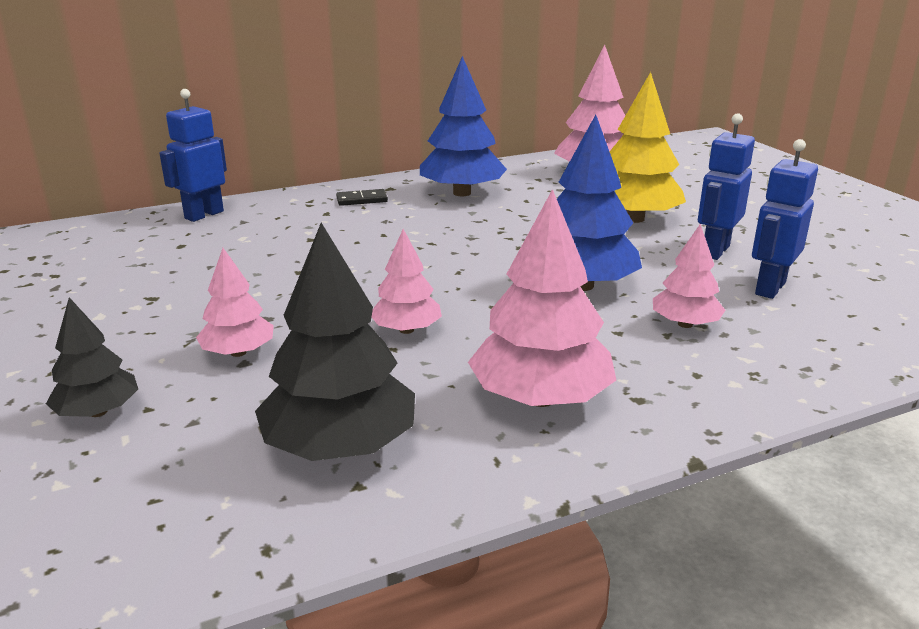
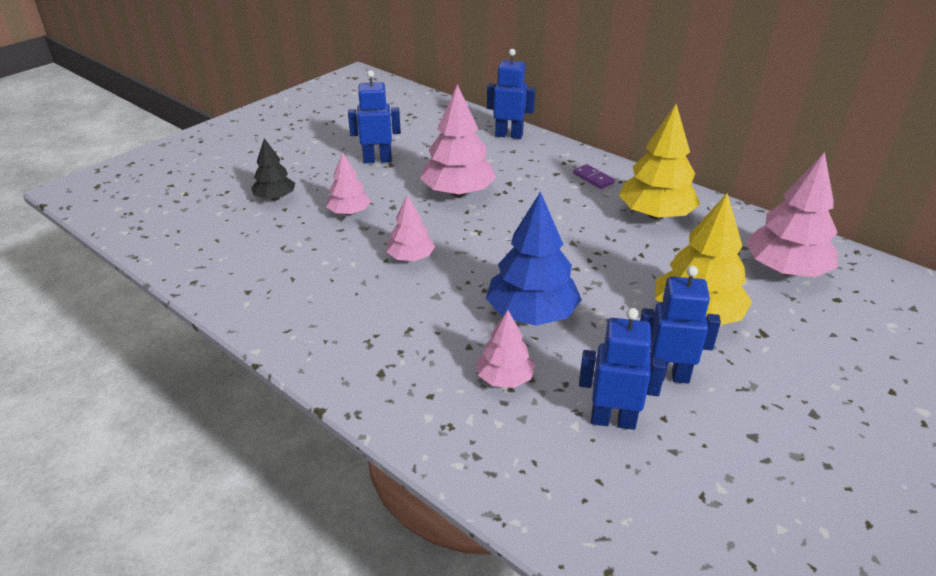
camera: 65 degrees right, 10 degrees up
(123, 304) = (377, 160): none -> blue robot
(340, 446) = (278, 274): black tree -> none
(362, 200) = (593, 178): black domino -> purple domino
(462, 193) = (655, 214): blue tree -> yellow tree
(540, 398) = (359, 331): pink tree -> pink tree (458, 192)

